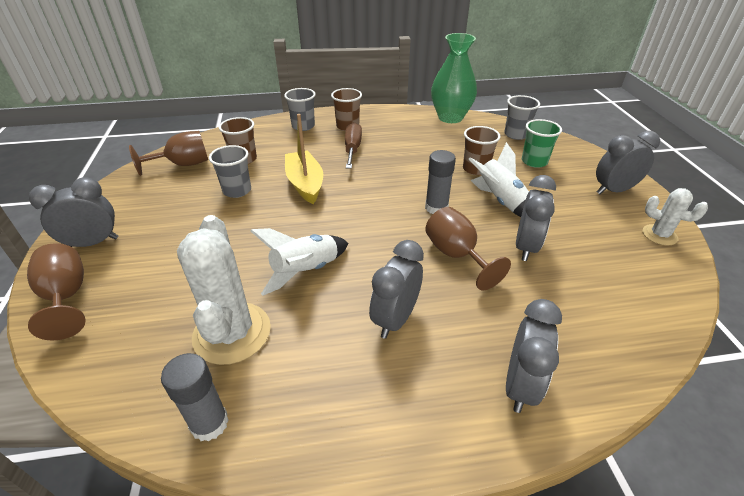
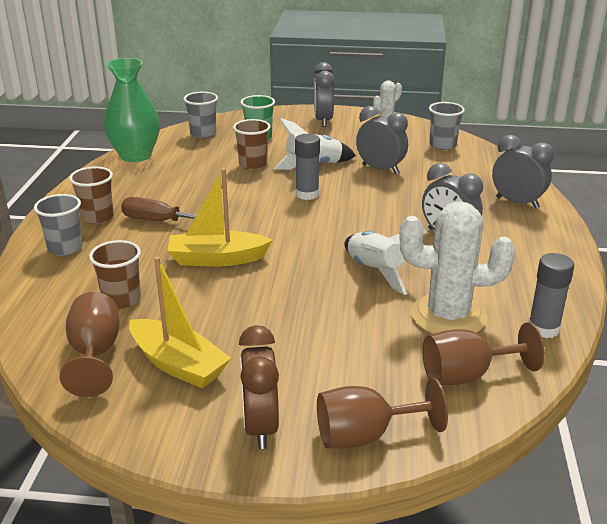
camera: 75 degrees left, 10 degrees down
(93, 243) = (260, 426): grey clock -> brown clock
(168, 196) = (178, 364): none -> yellow boat
(237, 191) = (201, 307): grey cup -> grey cup (443, 145)
(456, 255) = (380, 198): brown goblet -> brown goblet (467, 375)

